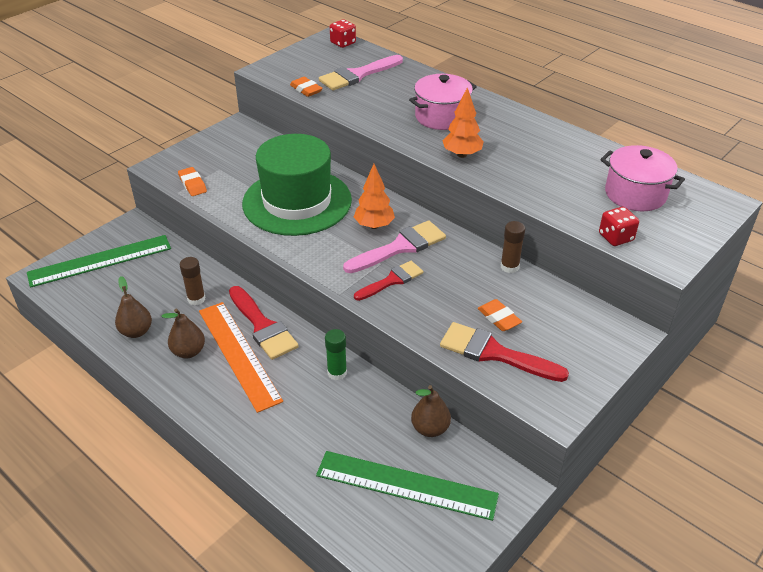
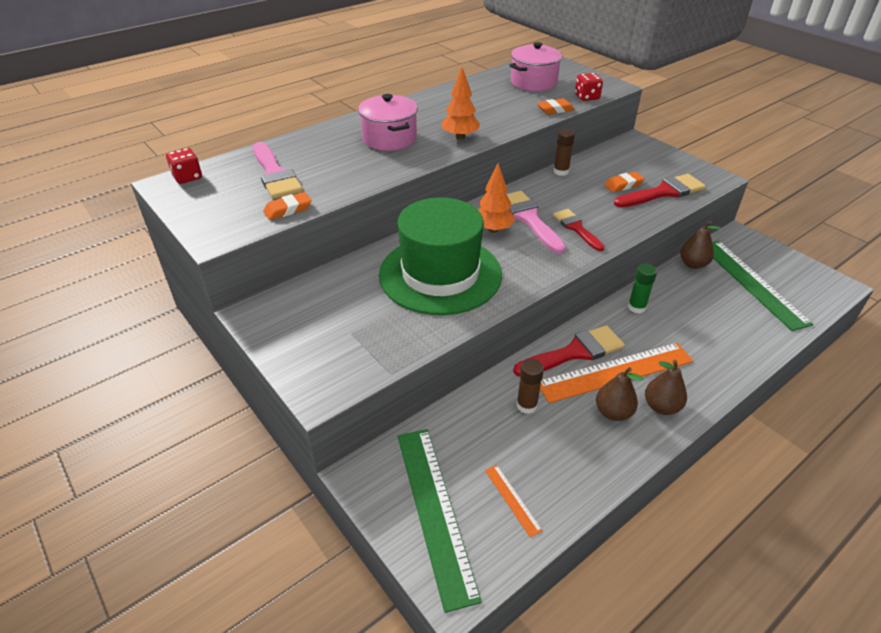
camera: 80 degrees left, 0 degrees up
(105, 296) = (512, 499): none -> orange ruler
(136, 332) = (580, 462): brown pear -> brown pear (661, 407)
(192, 184) = (377, 358): orange eraser -> orange eraser (555, 109)
(406, 485) = (752, 282): green ruler -> green ruler turned 45 degrees counterclockwise
(494, 353) = (663, 192): red brush -> red brush turned 150 degrees counterclockwise

